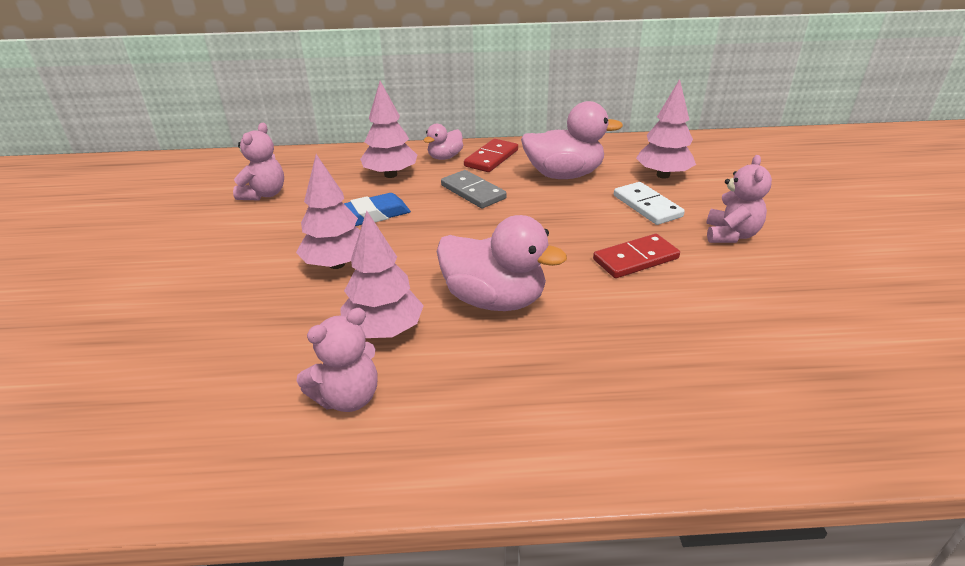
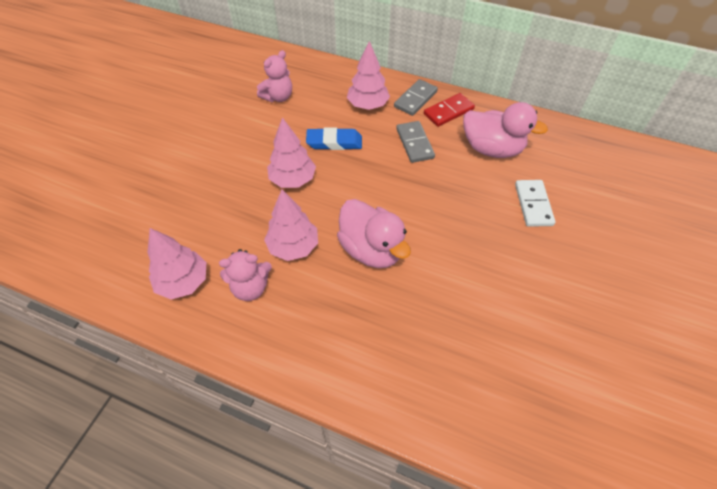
camera: 25 degrees right, 20 degrees up
(445, 157) = (415, 99): pink duck -> grey domino
(635, 259) = (488, 252): red domino -> none
(663, 175) = (570, 176): pink tree -> pink tree (183, 282)
(731, 235) = (576, 258): pink teddy bear -> none

